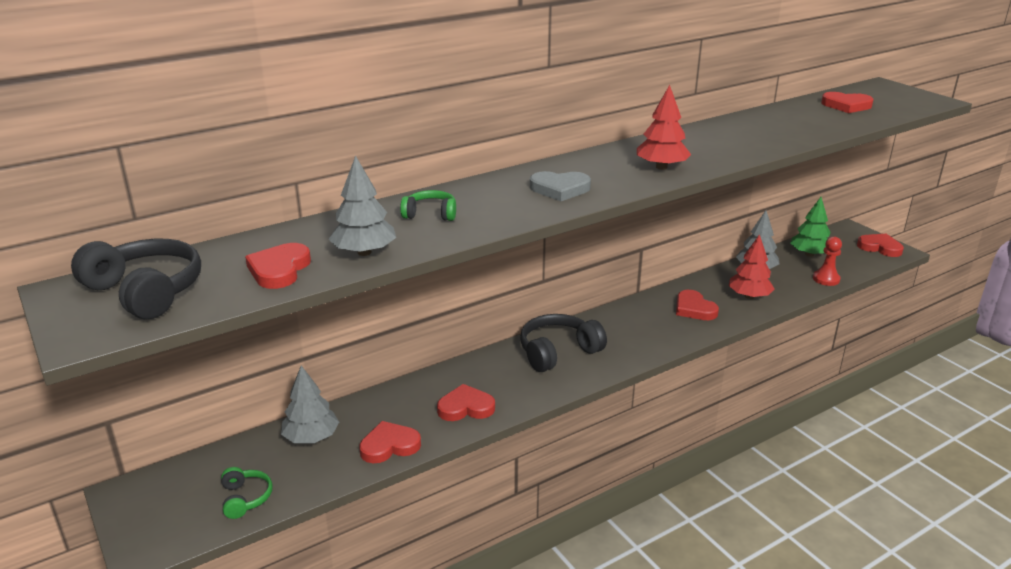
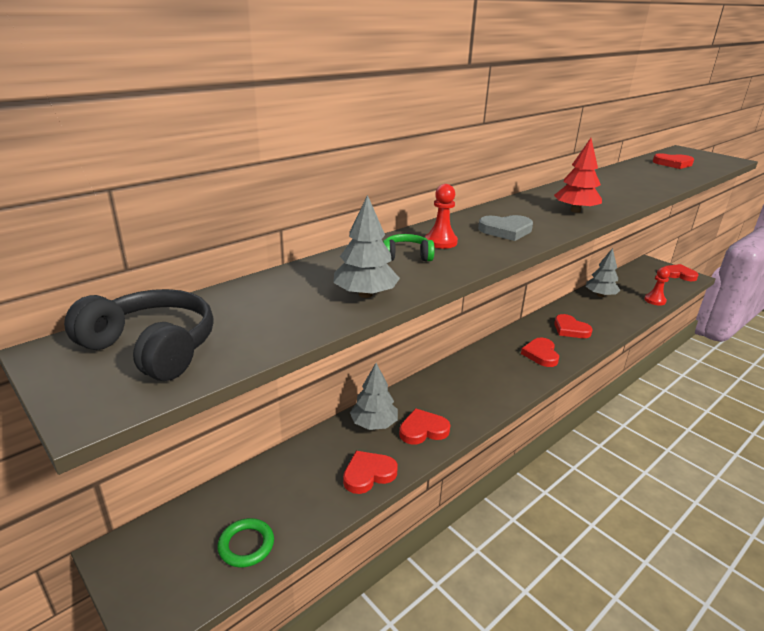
camera: 10 degrees left, 0 degrees up
(245, 498) = (246, 545): green headphones -> green ring
(279, 270) = (288, 316): red heart -> red heart (541, 354)
(311, 437) = (292, 472): grey tree -> grey tree (374, 424)
(478, 200) = (441, 242): none -> red pawn
(558, 352) = (480, 373): black headphones -> none
(749, 296) = (606, 317): red tree -> none
(809, 254) = (632, 282): green tree -> none

